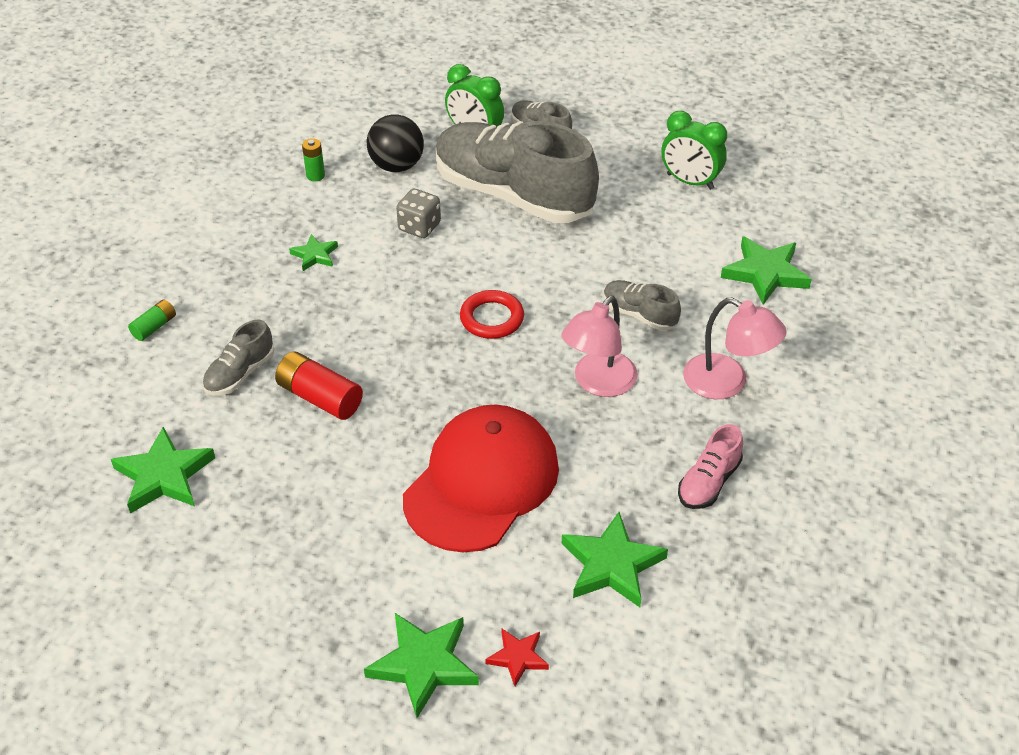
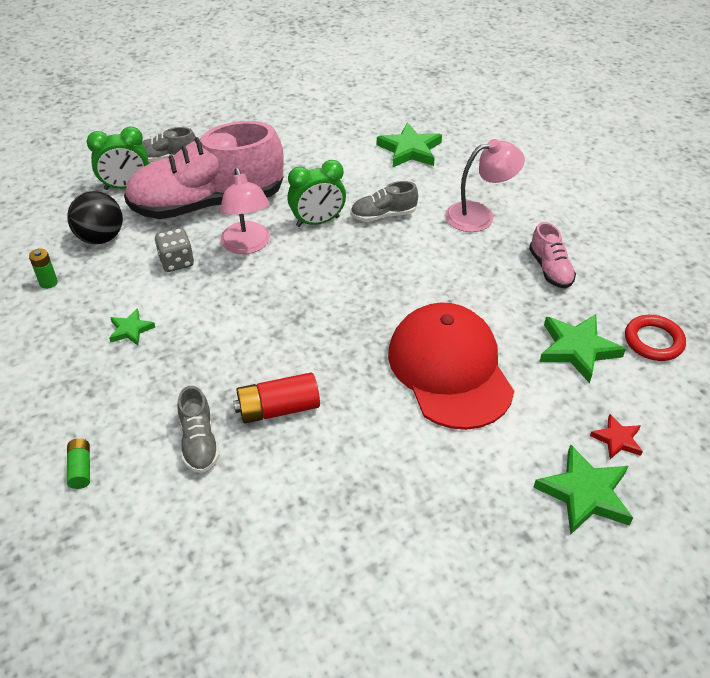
camera: 50 degrees left, 0 degrees up
(164, 476) = (254, 553): green star -> none
(492, 318) = (308, 278): red ring -> red ring (653, 341)
(513, 195) = (208, 204): grey shoe -> pink shoe
(598, 383) = (421, 266): pink lamp -> pink lamp (247, 245)
(690, 182) = (298, 131): green clock -> green clock (317, 222)

